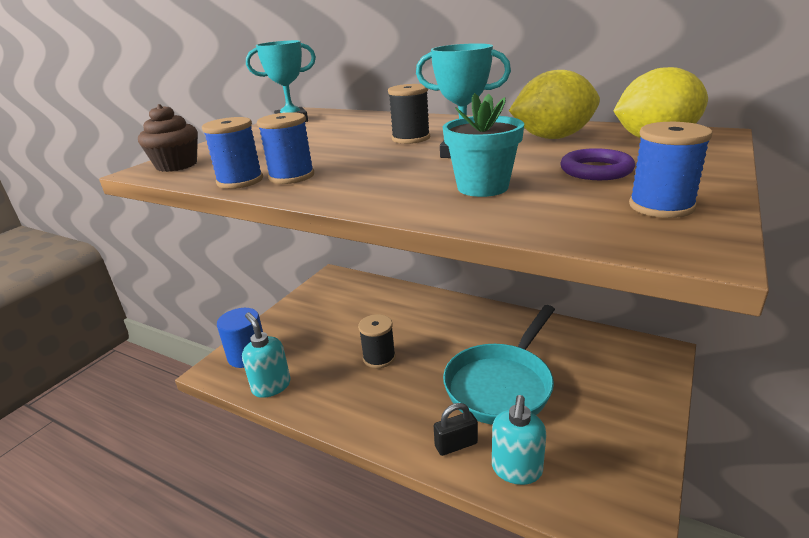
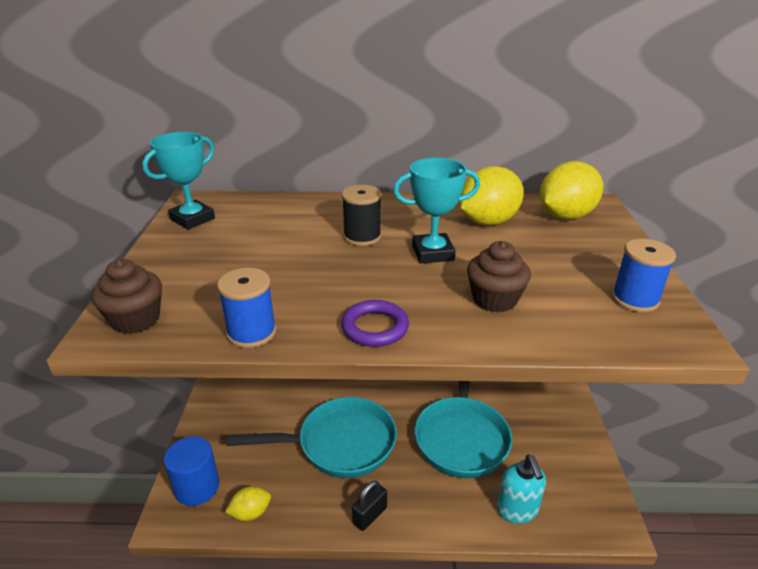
camera: 30 degrees left, 5 degrees up
(271, 386) = (250, 513): turquoise soap dispenser -> yellow lemon
(291, 176) = (302, 315): blue spool -> none
(379, 358) = (339, 444): black spool -> turquoise pan
(456, 445) = (460, 506): black padlock -> black padlock (369, 515)
(482, 187) = (494, 299): turquoise flower pot -> brown cupcake
(596, 170) = (558, 262): purple ring -> purple ring (375, 327)

